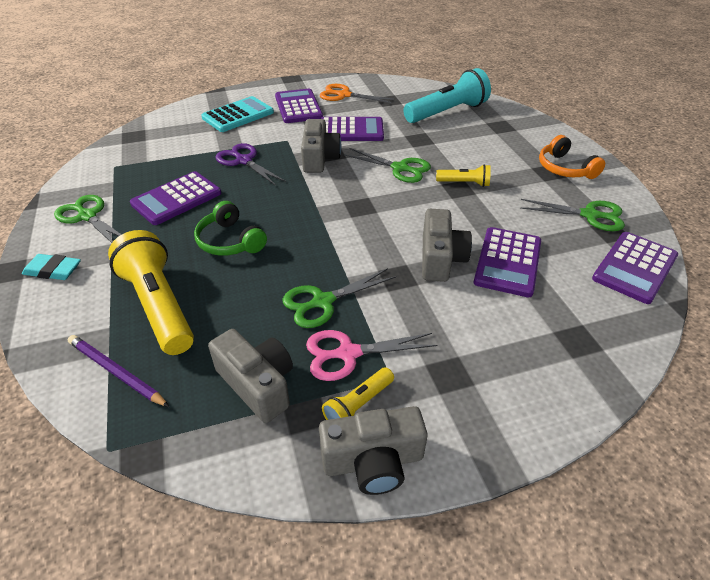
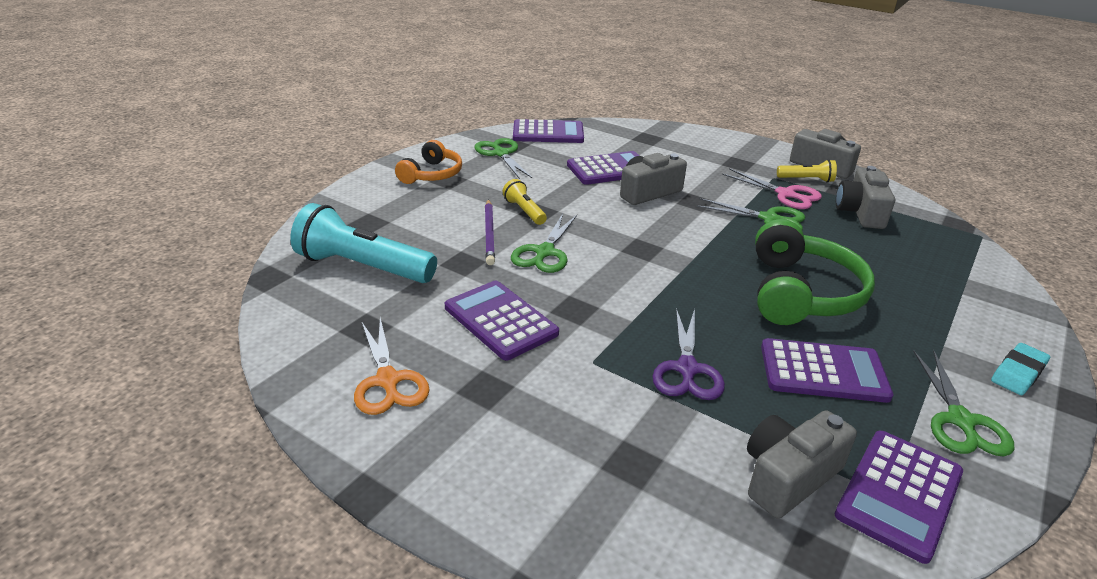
camera: 130 degrees left, 10 degrees down
(53, 270) = (1018, 373): turquoise eraser -> turquoise eraser turned 75 degrees clockwise
(116, 372) = (964, 264): purple pencil -> purple pencil (489, 234)
(159, 305) = (908, 283): yellow flashlight -> none
(230, 241) = (800, 293): green headphones -> green headphones, size x1.62
(238, 115) = (589, 465): turquoise calculator -> none
(298, 107) = (483, 409): purple calculator -> purple calculator (899, 494)
(319, 158) = (597, 312): grey camera -> grey camera (788, 477)
(400, 168) = (545, 252): green scissors -> green scissors turned 150 degrees counterclockwise

